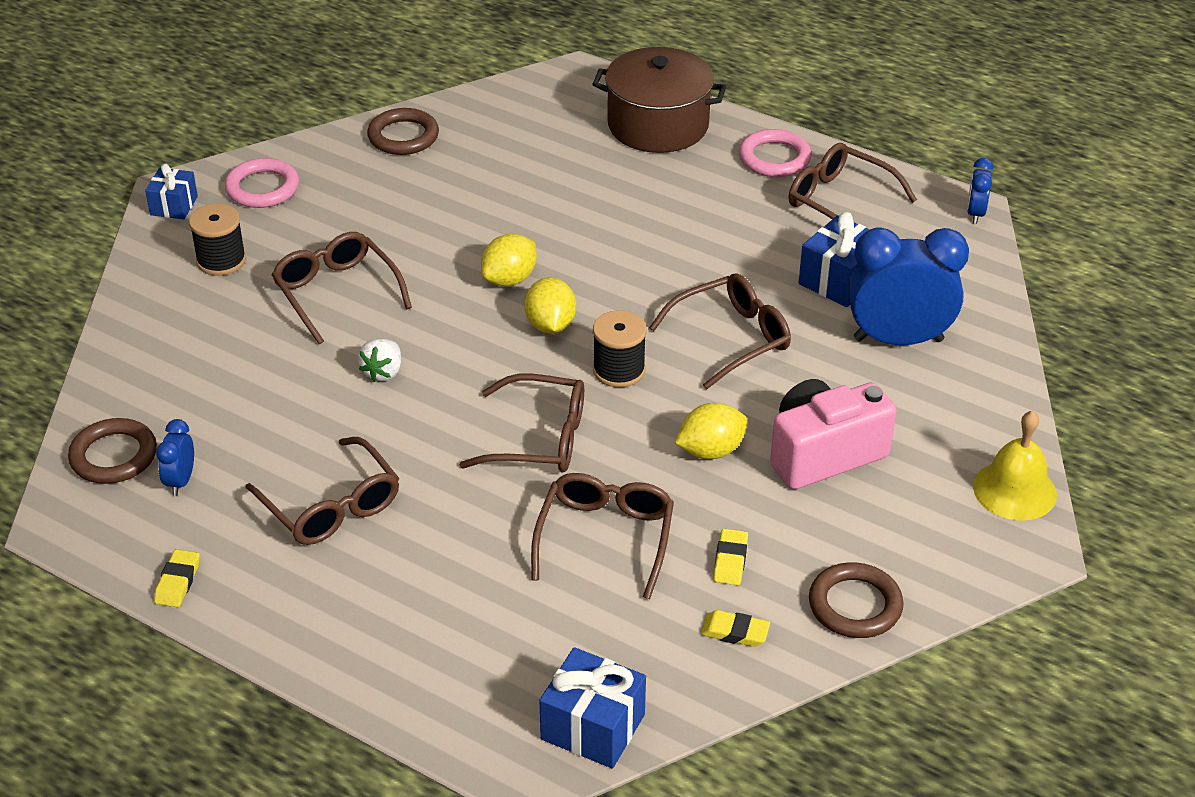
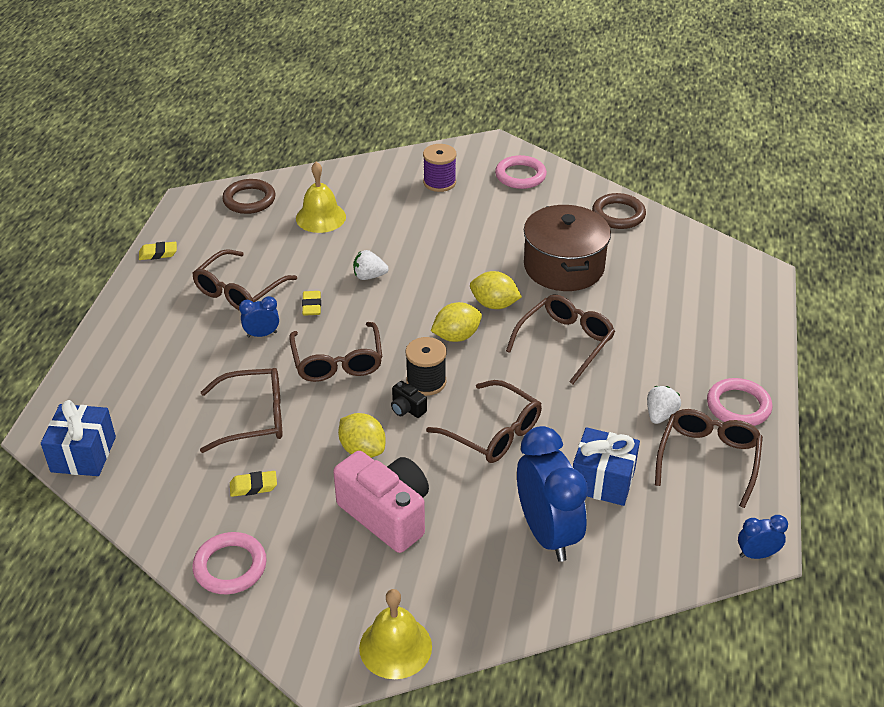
camera: 70 degrees right, 0 degrees up
(174, 206) = (480, 149): blue gift -> none
(180, 481) = (238, 229): blue clock -> blue clock (262, 334)
(215, 390) = (320, 217): none -> yellow bell
(221, 260) = (439, 182): black spool -> purple spool
(336, 293) = (435, 235): brown glasses -> brown glasses (565, 342)
(658, 125) = (730, 330): brown pot -> brown pot (563, 267)
(658, 397) = (407, 409): none -> black camera
(735, 632) = (184, 505): yellow eraser -> yellow eraser (311, 306)
(762, 212) = (660, 415): none -> white strawberry
(855, 605) = (230, 566): brown ring -> pink ring

